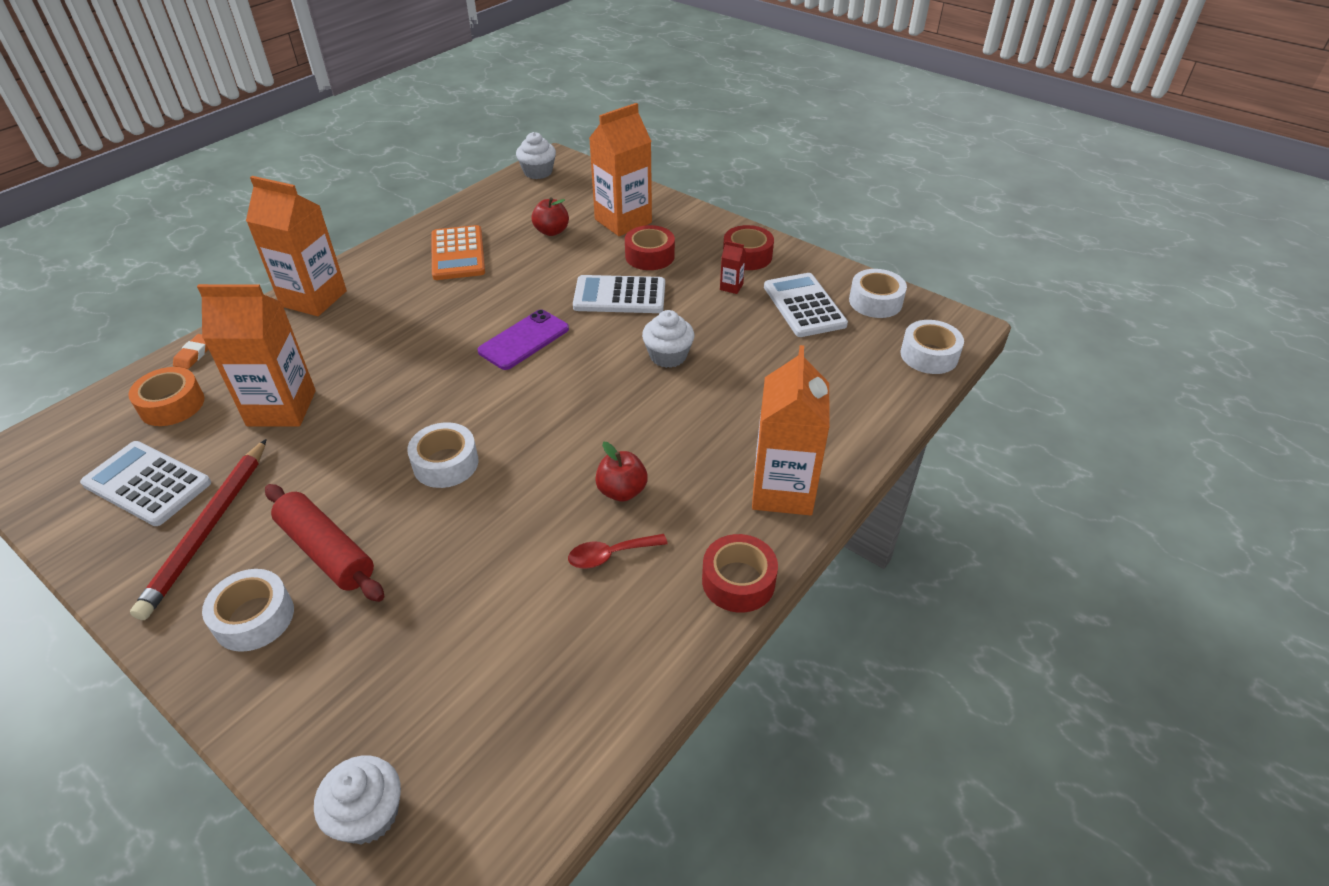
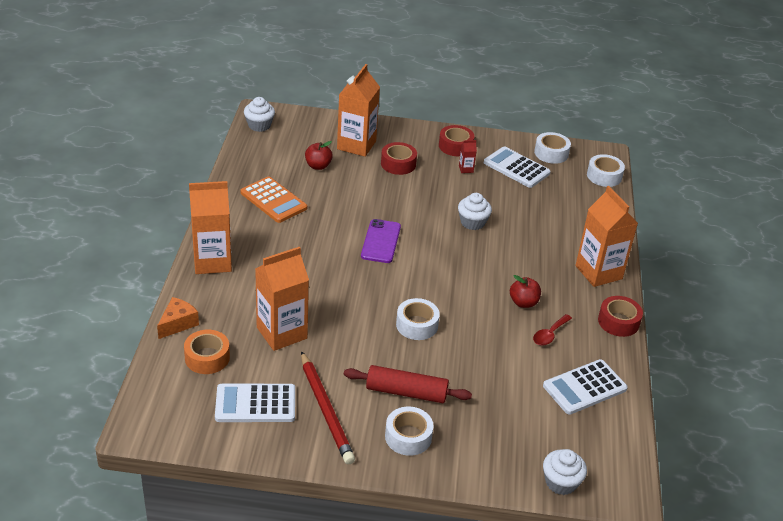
camera: 35 degrees left, 5 degrees down
(194, 354) = (178, 323): orange eraser -> orange cheese
(619, 296) = (407, 195): white calculator -> white calculator (584, 387)

